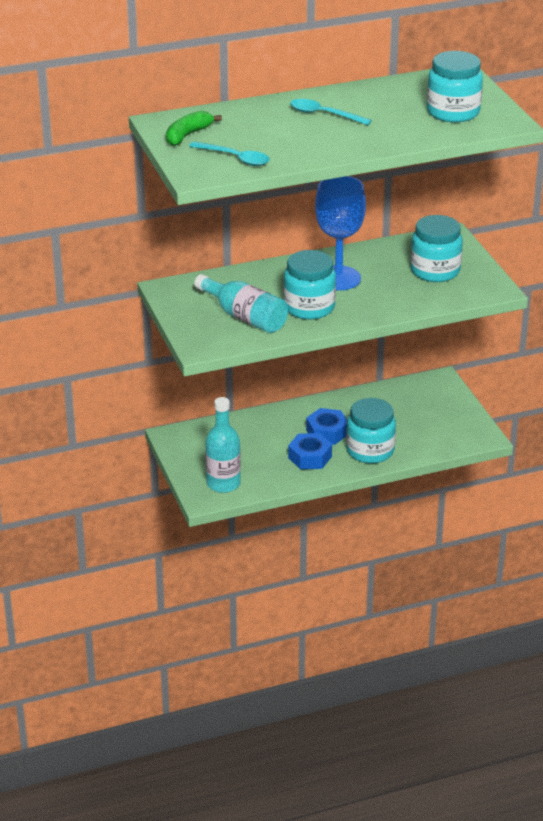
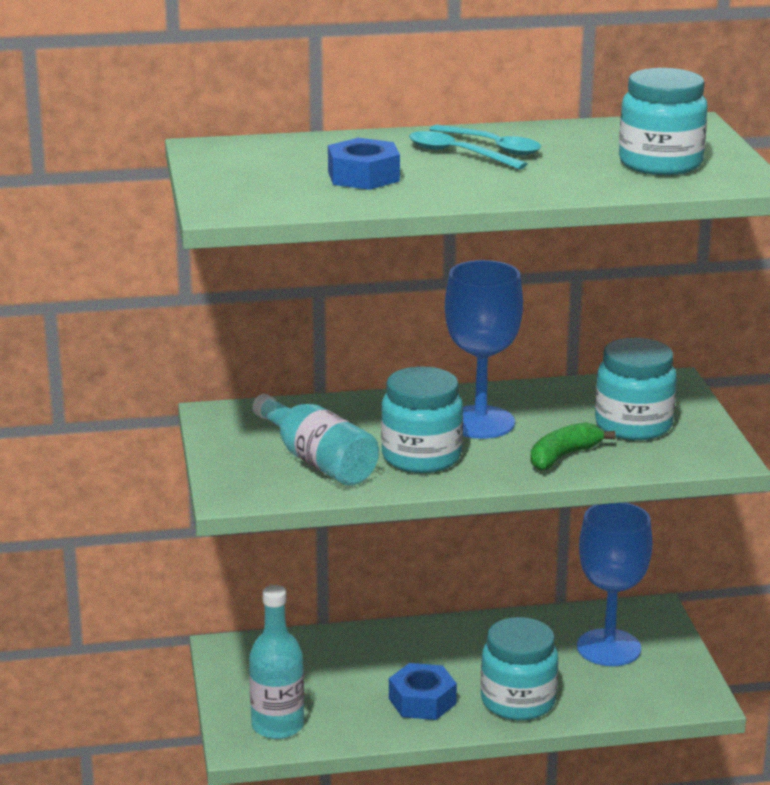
camera: 10 degrees right, 10 degrees down
(188, 135) = (238, 164): green banana -> green banana (563, 456)
(235, 158) = (295, 194): turquoise spoon -> turquoise spoon (493, 147)
(327, 432) = (459, 668): blue nut -> blue nut (363, 176)
(418, 408) = (609, 648): none -> blue goblet

